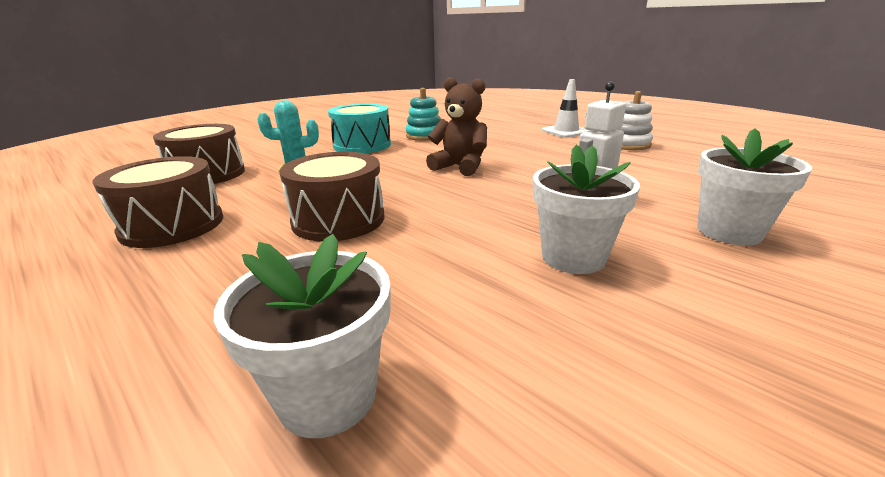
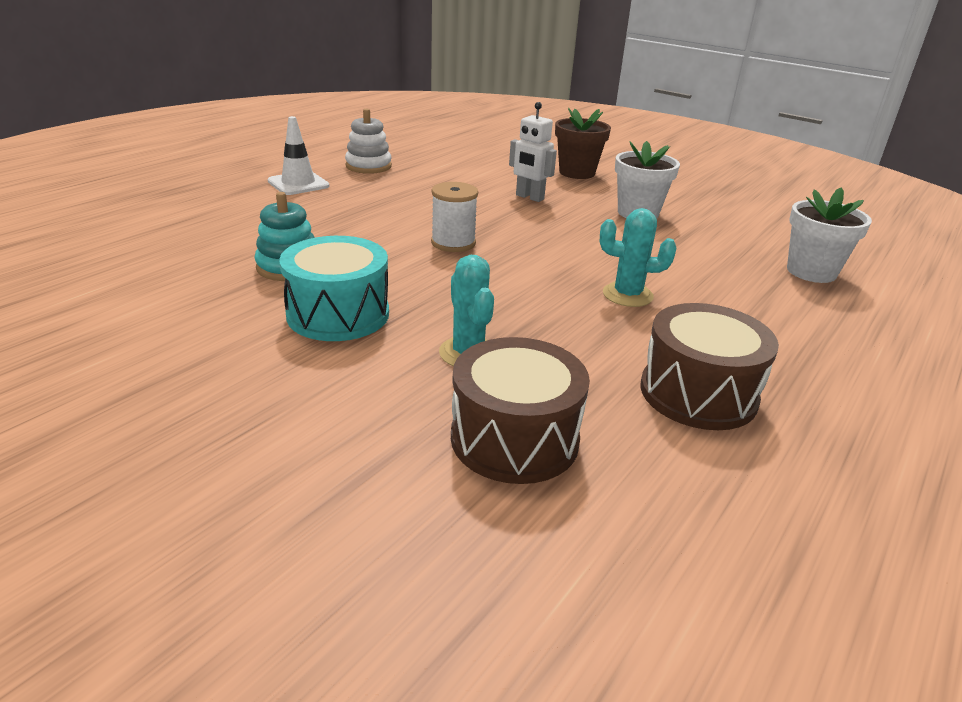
camera: 100 degrees left, 5 degrees up
(338, 220) = (627, 295): brown drum -> turquoise cactus
(460, 167) = (453, 243): brown teddy bear -> white spool
(729, 232) = (577, 173): white flower pot -> brown flower pot

